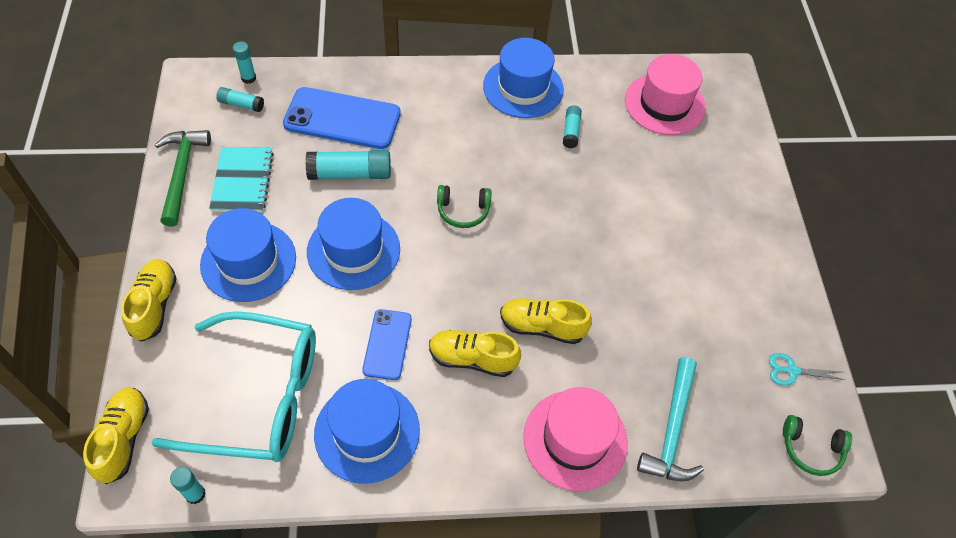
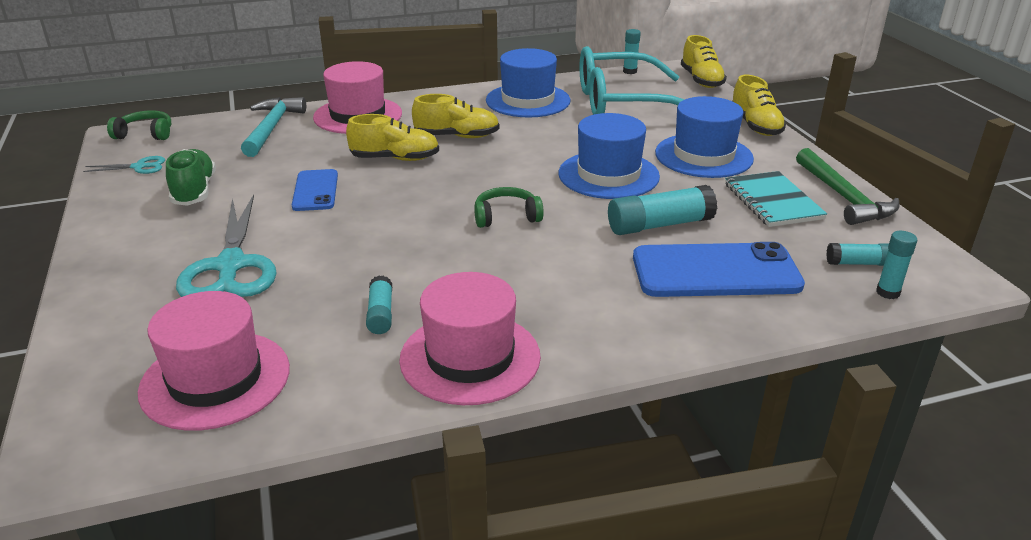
camera: 170 degrees right, 25 degrees down
(387, 344) = (537, 134): blue phone -> blue phone (315, 191)
(523, 88) = (470, 358): blue hat -> pink hat
(674, 199) = (231, 266): none -> turquoise scissors
(725, 311) = (194, 191): none -> green shoe

